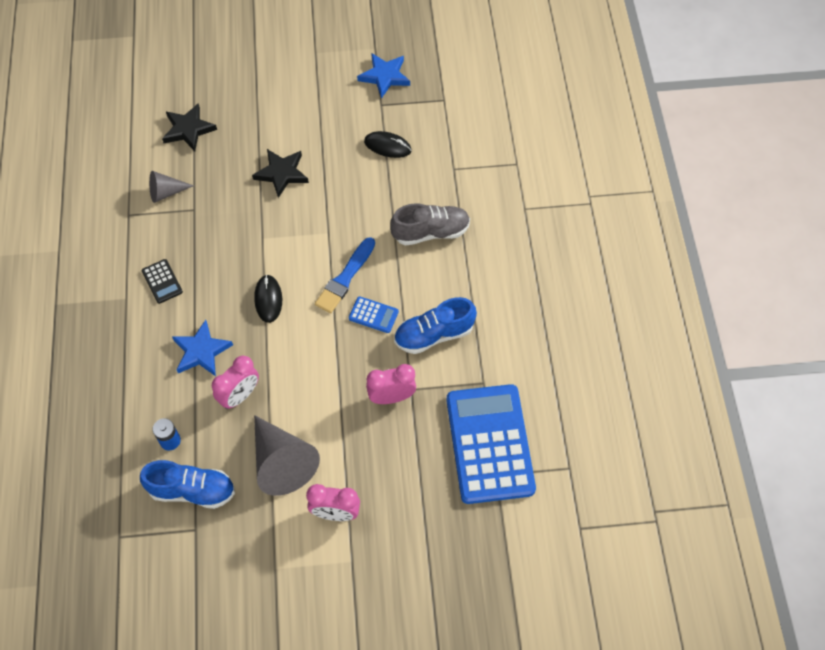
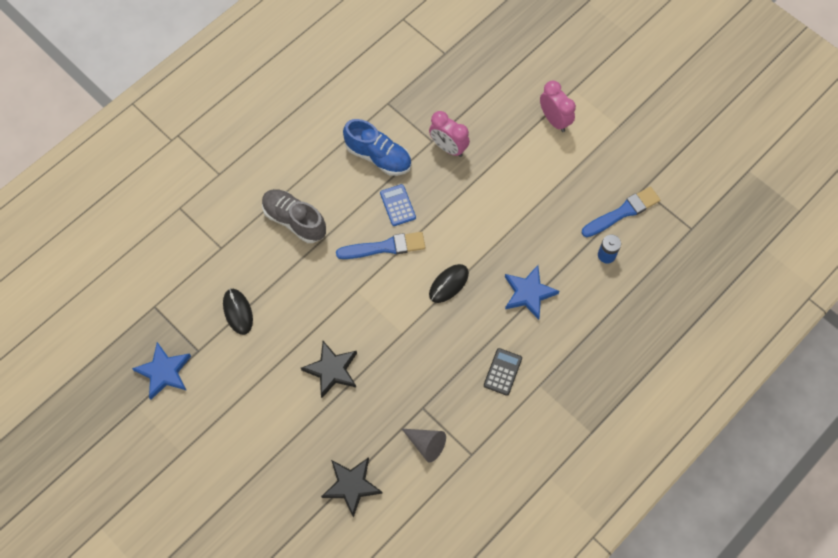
camera: 130 degrees left, 5 degrees up
(192, 490) = (622, 212): blue shoe -> blue brush
(240, 395) = (535, 239): pink clock -> none
(281, 462) = (553, 176): grey cone -> none
(489, 444) = (427, 70): blue calculator -> none

